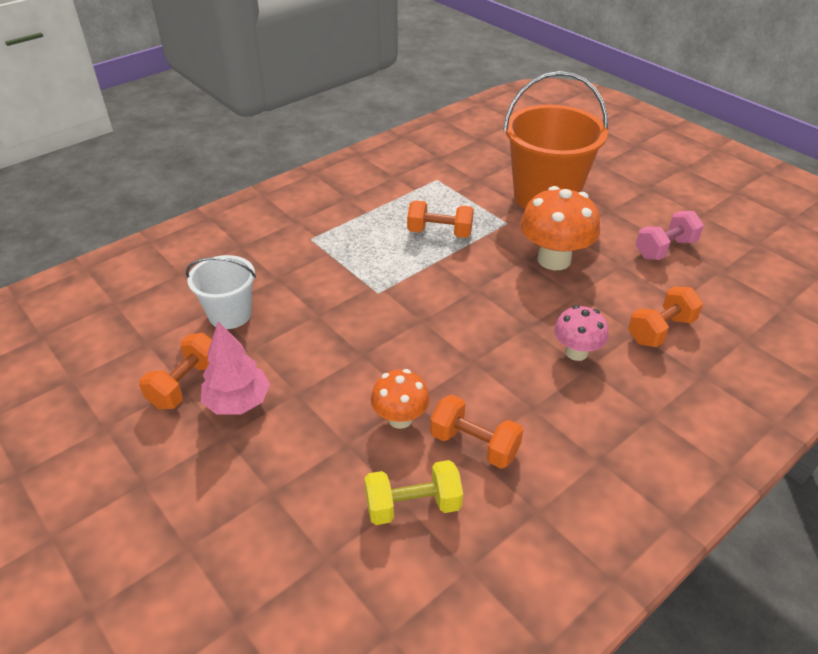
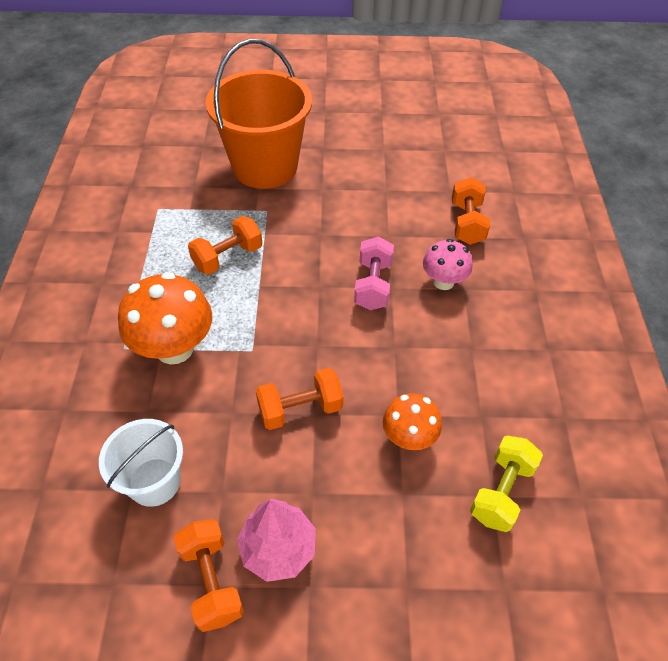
camera: 50 degrees left, 10 degrees up
(474, 445) = (476, 409): orange dumbbell -> orange dumbbell (300, 409)
(554, 259) = (339, 218): orange mushroom -> orange mushroom (174, 348)
(665, 249) = (395, 156): pink dumbbell -> pink dumbbell (373, 285)

